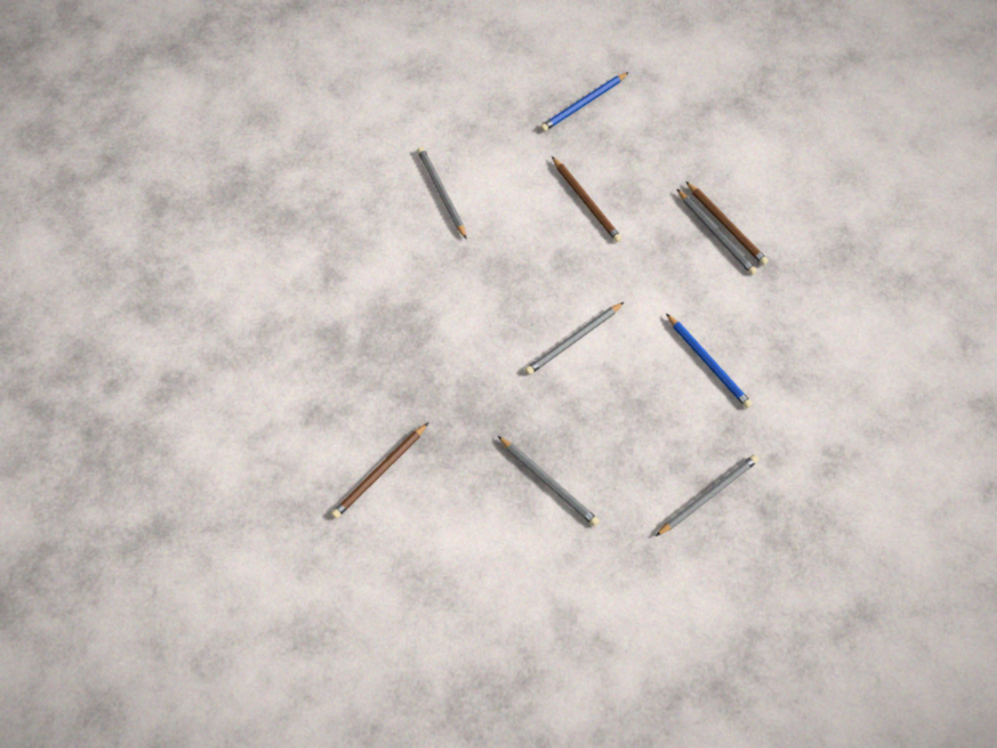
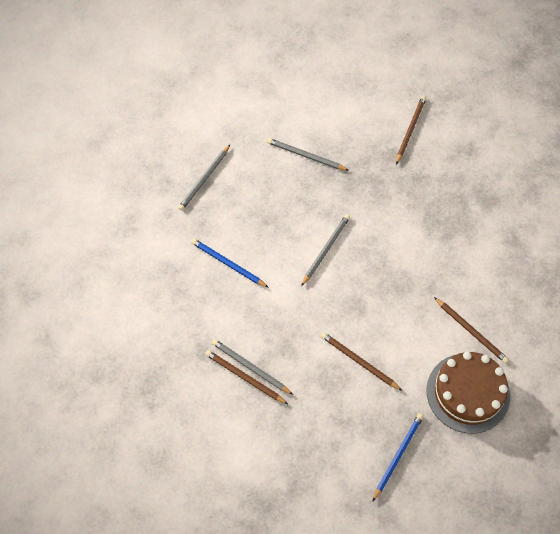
camera: 160 degrees right, 0 degrees up
(441, 193) = (471, 331): grey pencil -> brown pencil
(479, 136) = (468, 393): none -> brown cake

